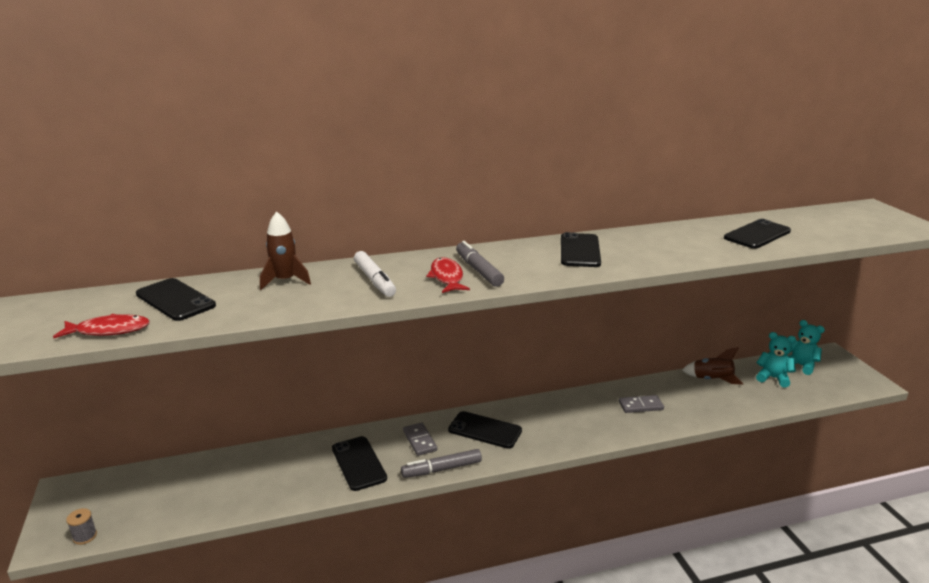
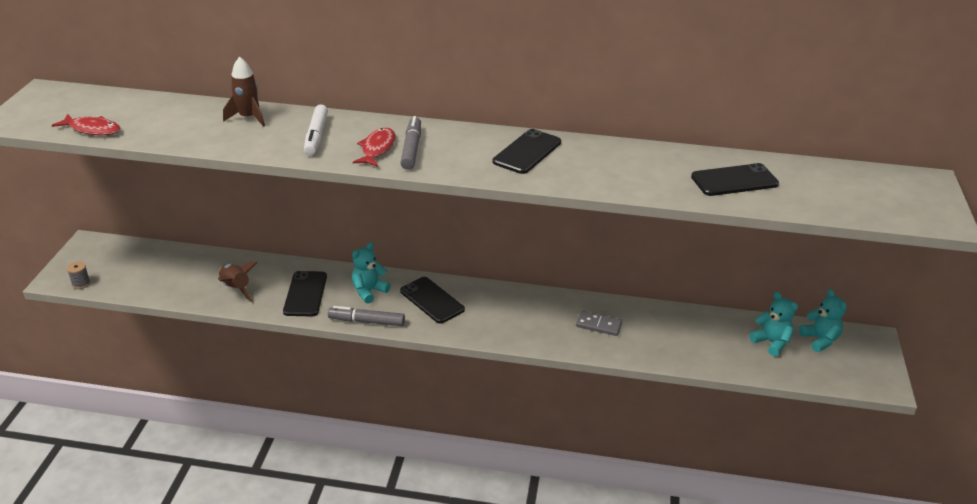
camera: 25 degrees right, 10 degrees up
(175, 300) = (156, 114): black phone -> none
(419, 441) = (369, 291): grey domino -> turquoise teddy bear
(712, 380) = (701, 323): brown rocket -> brown rocket (236, 288)

